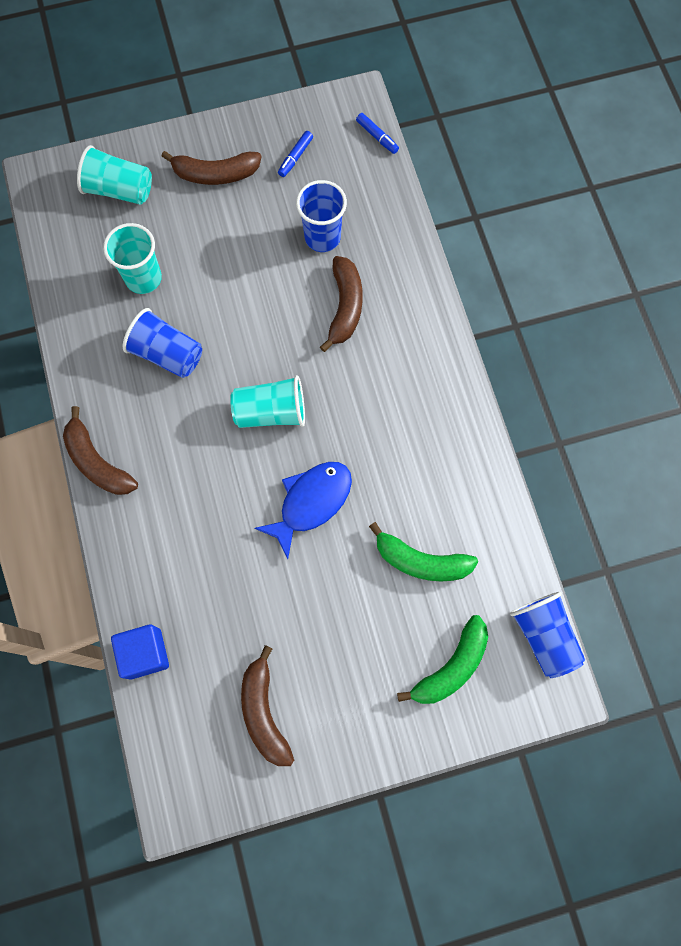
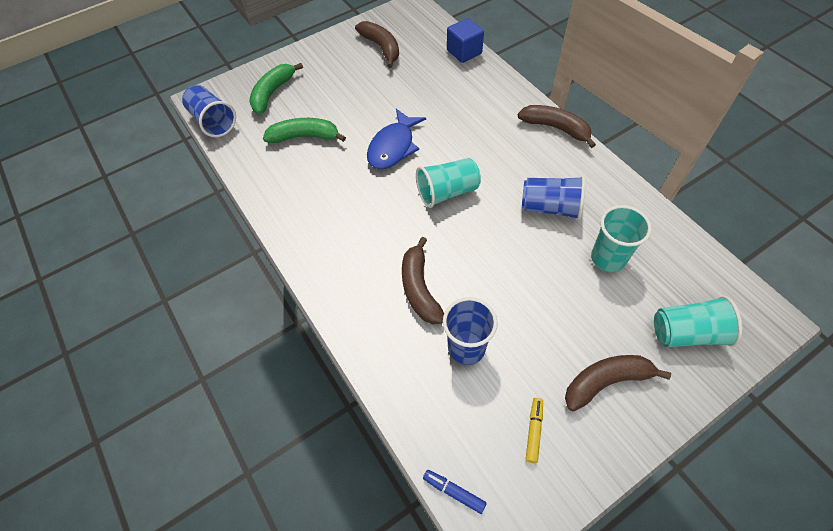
camera: 165 degrees right, 15 degrees down
(295, 157) = (533, 431): blue marker -> yellow marker

